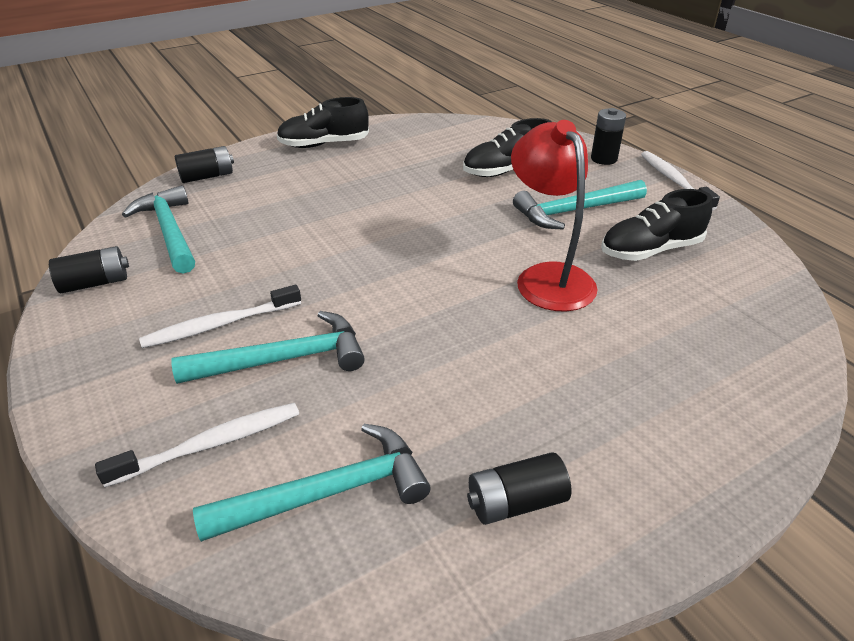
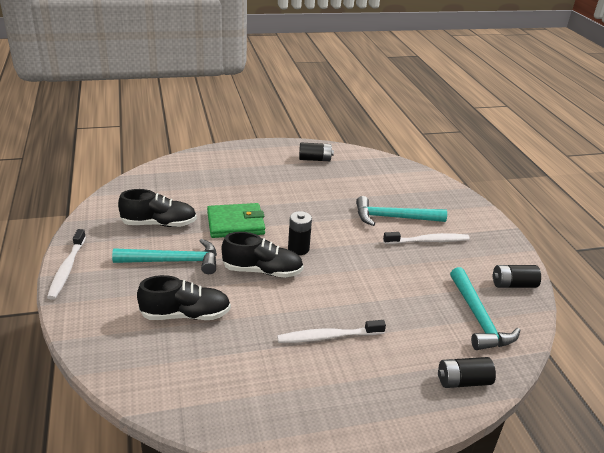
camera: 165 degrees left, 5 degrees down
(210, 444) = (424, 196): white toothbrush -> white toothbrush (328, 337)
(324, 144) = (341, 406): black shoe -> black shoe (262, 271)
(329, 493) = (379, 174): turquoise hammer -> none
(548, 277) = (235, 223): red lamp -> green wallet
(603, 159) = (89, 307): black battery -> black battery (298, 249)

